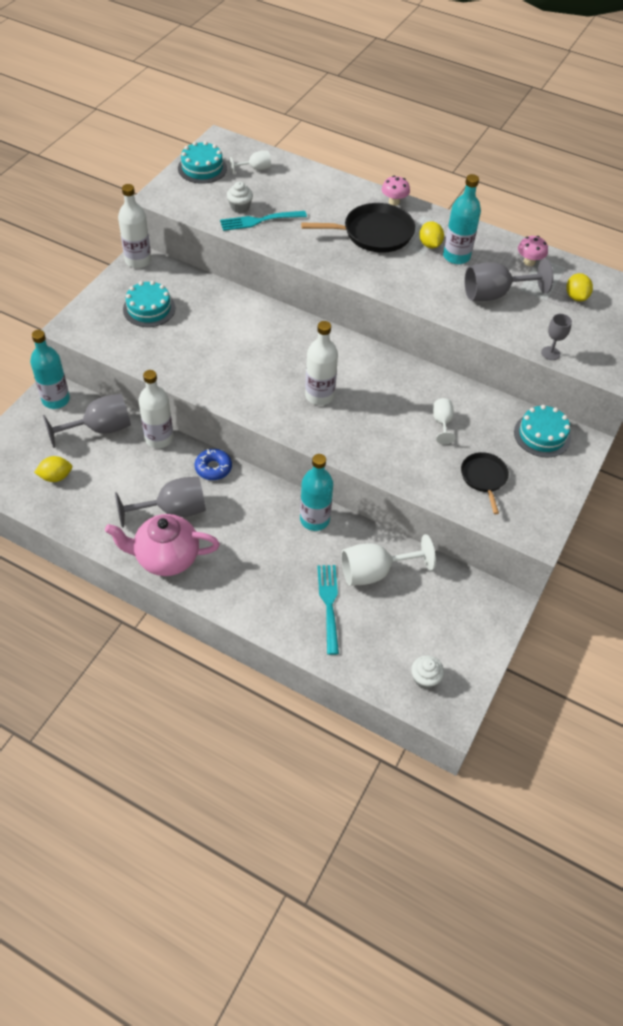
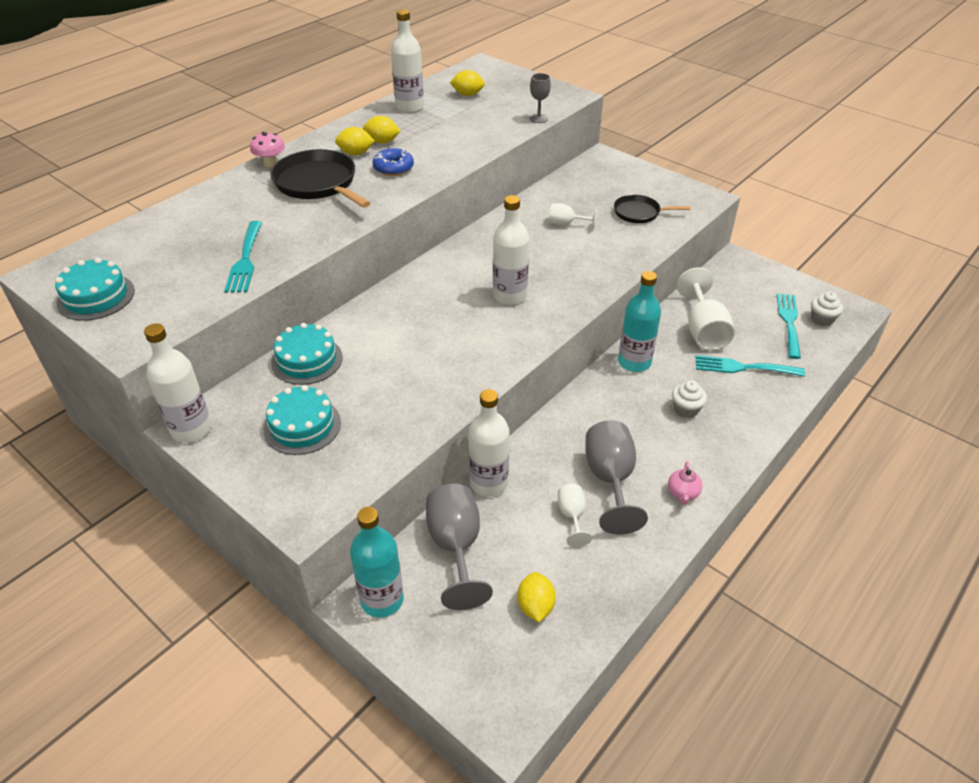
camera: 75 degrees left, 10 degrees down
(166, 558) = (683, 493): pink teapot -> pink teapot, size x0.42
(213, 468) = (548, 435): blue donut -> blue donut (393, 168)
(240, 207) = (207, 272): white cupcake -> white cupcake (686, 409)
(255, 169) = (133, 251): white goblet -> white goblet (572, 516)
(374, 233) = (318, 183): black pan -> black pan turned 45 degrees counterclockwise
(410, 647) = (789, 322): none -> turquoise fork
(456, 256) = (382, 142): turquoise bottle -> yellow lemon
(494, 294) = (449, 131): grey goblet -> none
(529, 262) = (409, 107): pink mushroom -> white bottle
(542, 435) = (591, 174): turquoise cake -> turquoise cake (307, 360)

